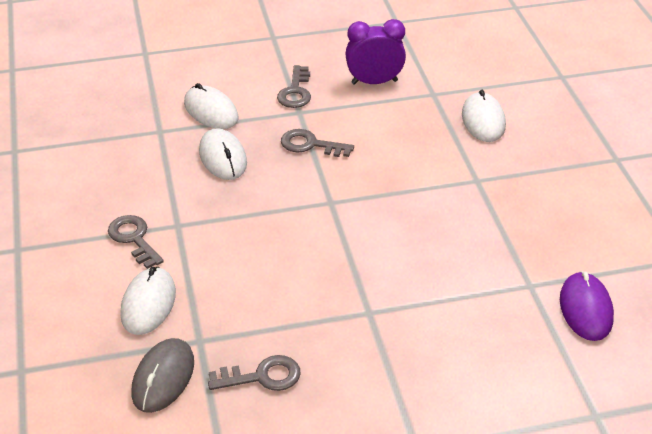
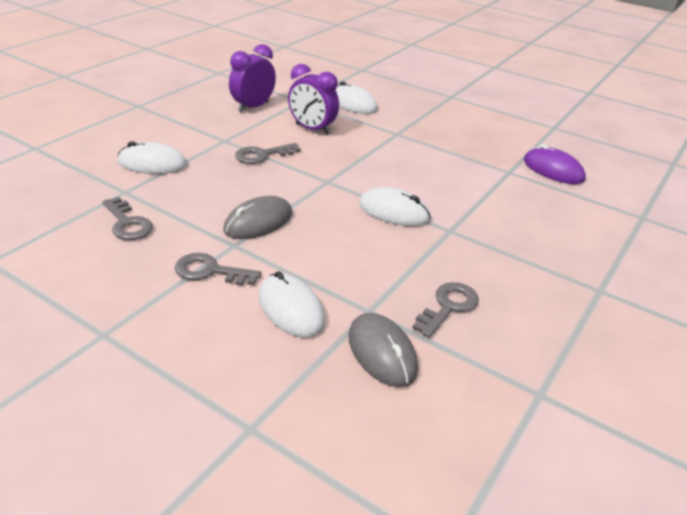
camera: 45 degrees left, 5 degrees down
(221, 213) = (258, 222): none -> grey mouse
(223, 157) = (206, 187): white mouse -> white mouse (394, 211)
(295, 92) = (204, 130): grey key -> grey key (128, 223)
(396, 135) = (312, 129): none -> purple clock

